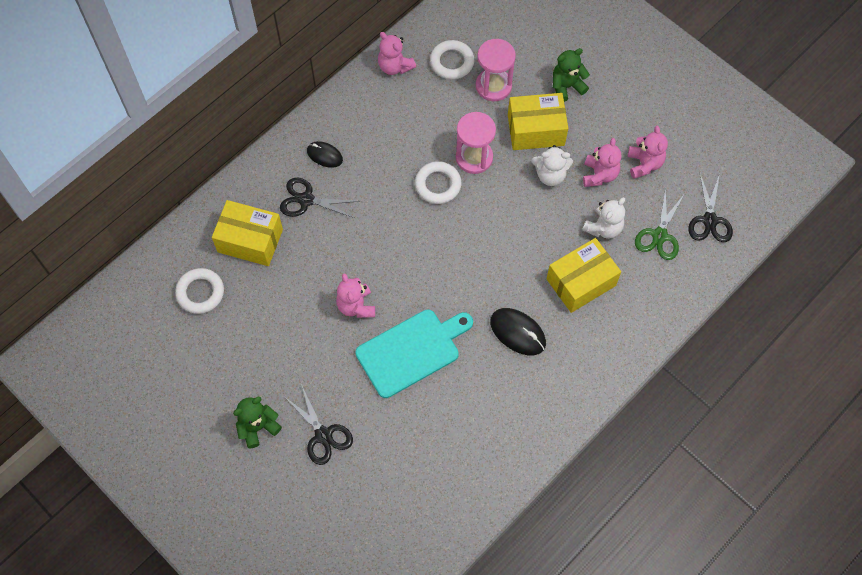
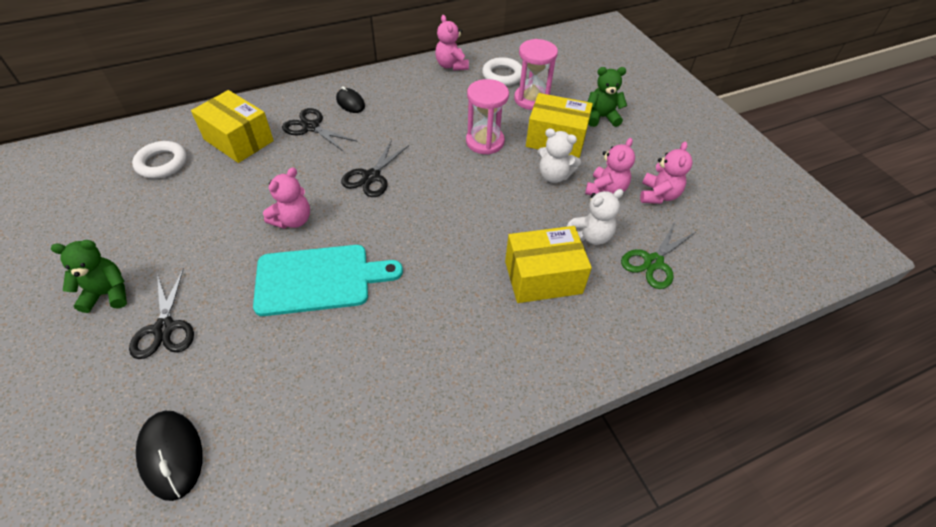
camera: 20 degrees right, 15 degrees down
(356, 306) = (293, 220): pink teddy bear -> pink teddy bear turned 150 degrees counterclockwise
(438, 185) = (438, 151): white ring -> none
(517, 332) = (445, 302): black mouse -> black mouse (171, 455)
(709, 220) = (719, 266): black scissors -> black scissors (371, 177)

